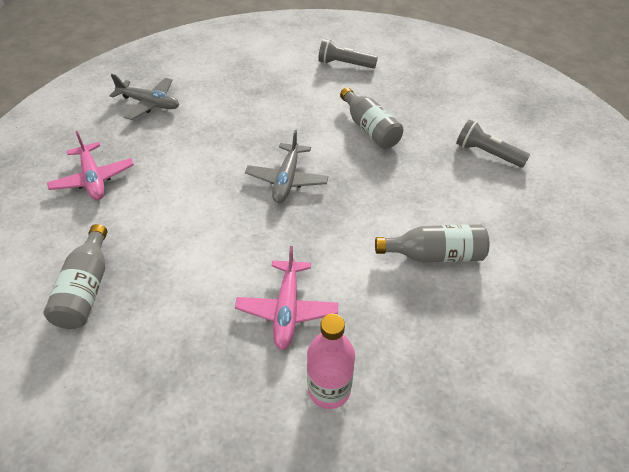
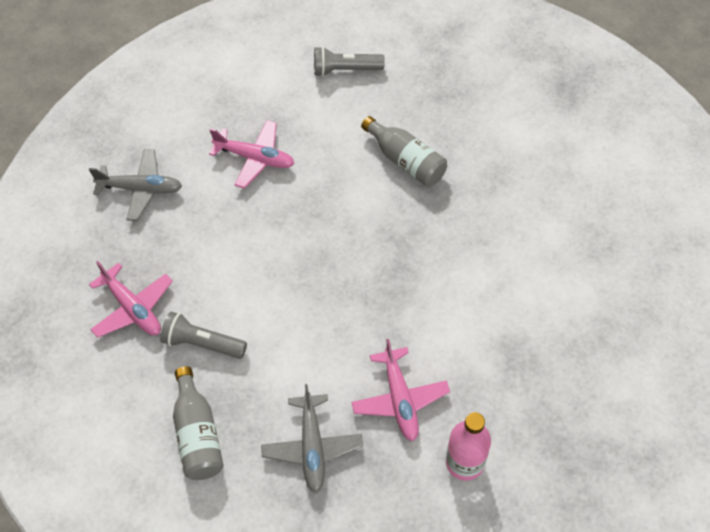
camera: 15 degrees left, 10 degrees up
(247, 103) = (255, 158): none -> pink plane
(287, 180) = (342, 253): grey plane -> grey plane (312, 447)
(434, 255) = (517, 302): grey bottle -> none
(487, 153) = (538, 163): grey flashlight -> grey flashlight (202, 343)

